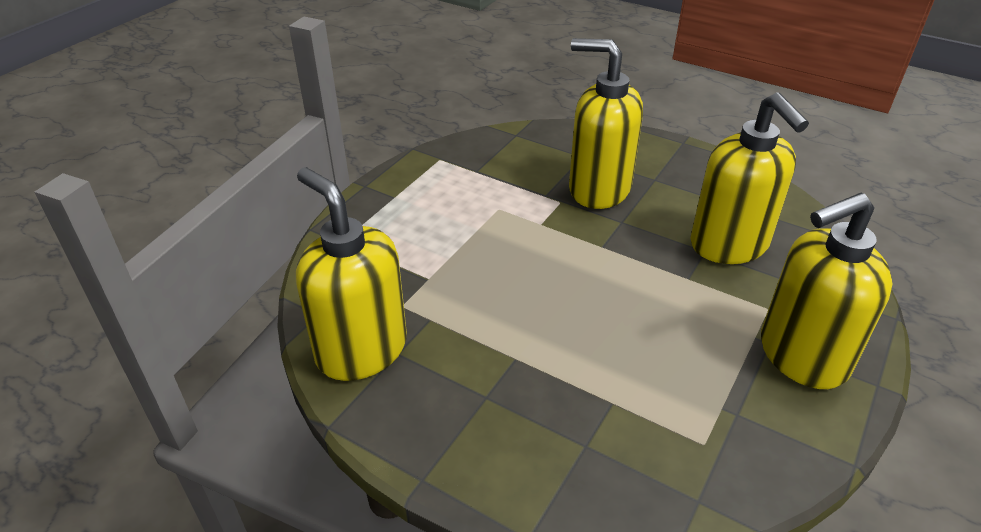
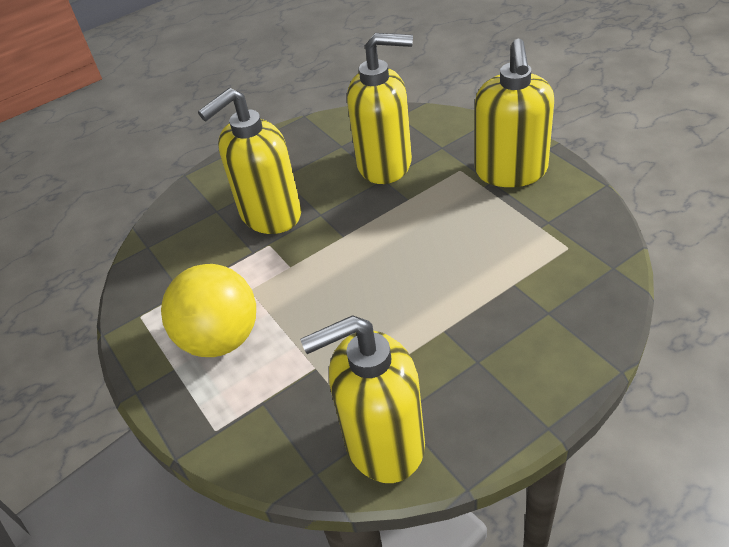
camera: 60 degrees left, 5 degrees up
(436, 211) = (221, 338): none -> yellow ball

